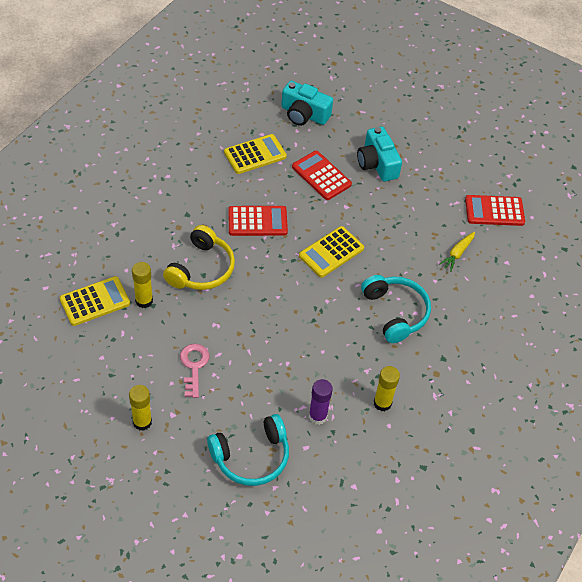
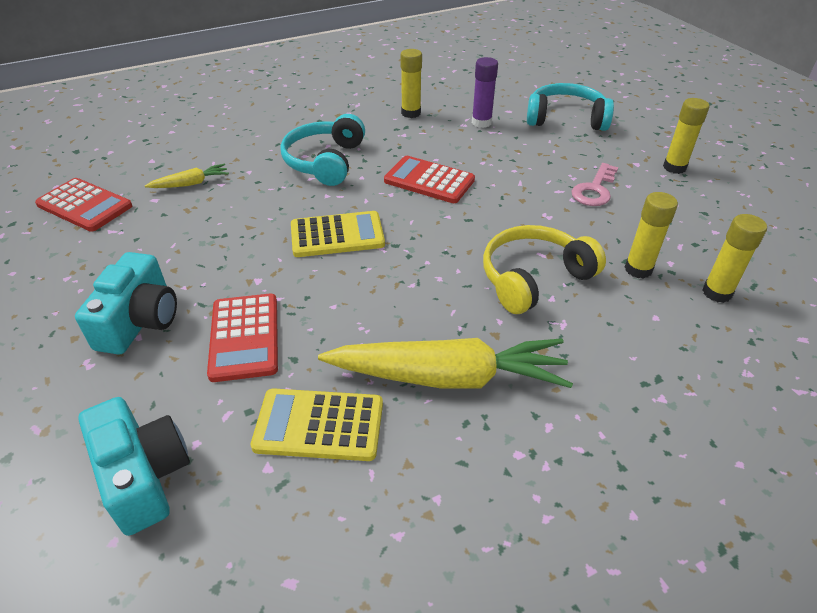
camera: 145 degrees left, 10 degrees down
(95, 301) = (717, 293): yellow calculator -> yellow glue stick
(215, 195) = (448, 376): none -> yellow carrot
(257, 221) = (406, 308): red calculator -> red calculator (429, 181)

